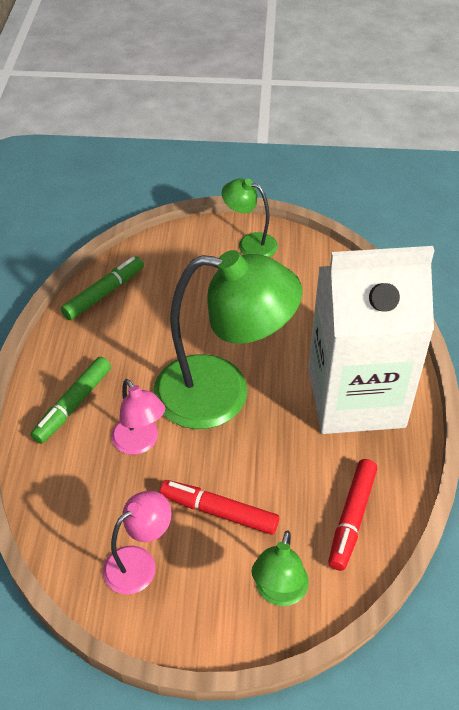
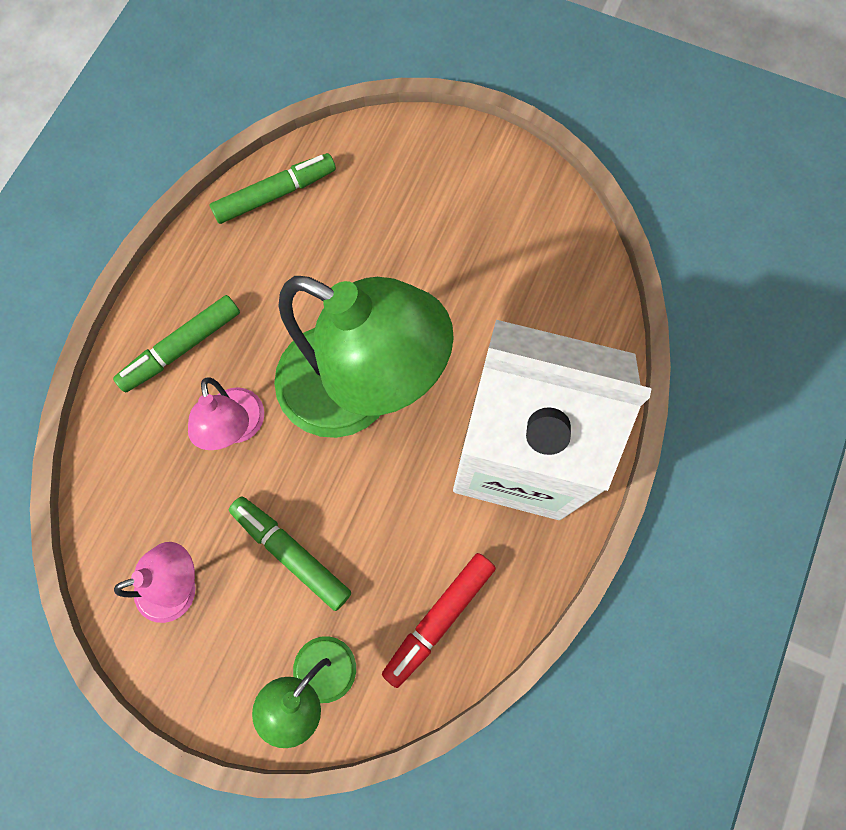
camera: 20 degrees right, 25 degrees up
(219, 512) = (291, 553): red marker -> green marker
(250, 243) = (486, 173): green lamp -> none

